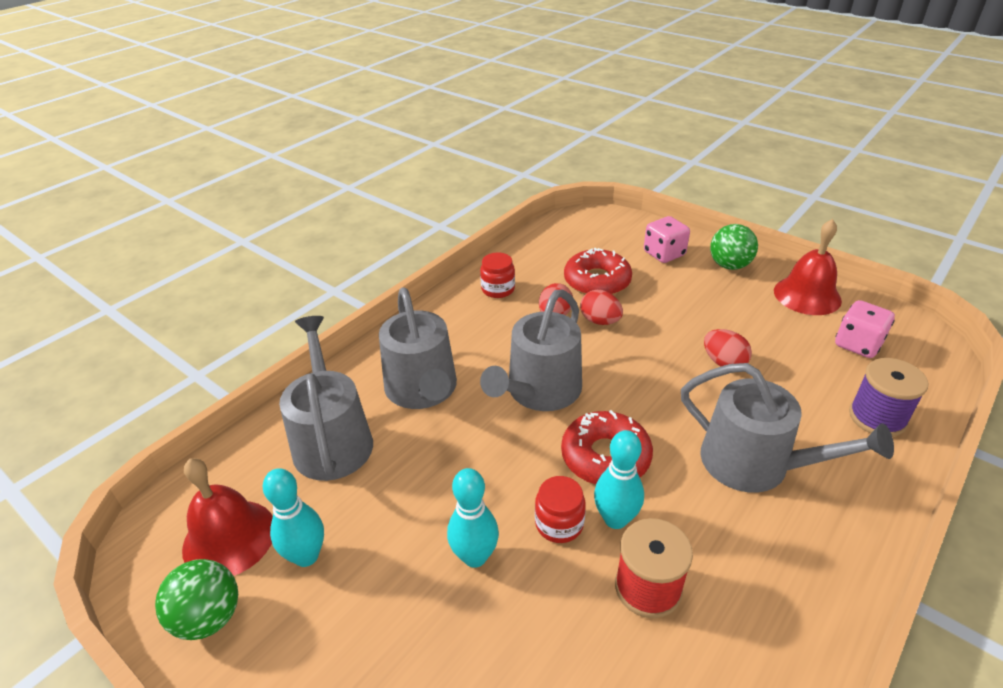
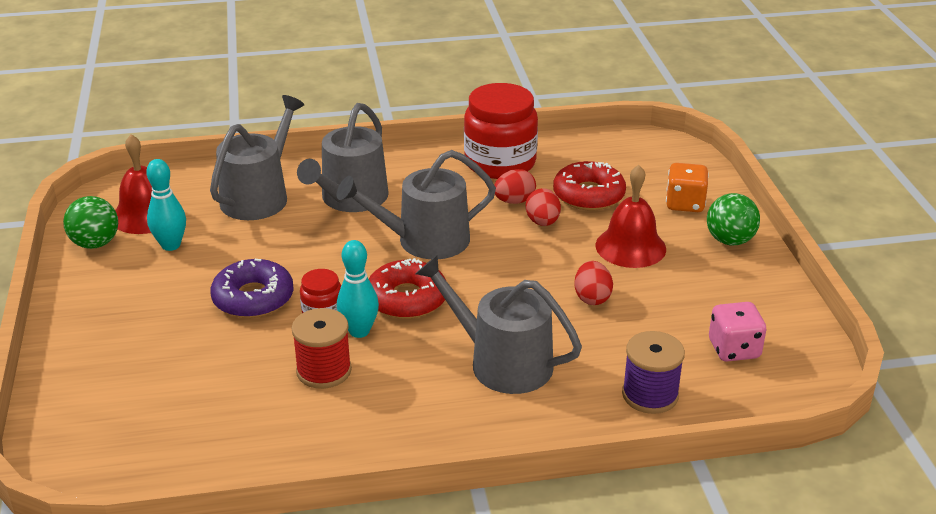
camera: 40 degrees right, 5 degrees down
(475, 556) = (253, 298): turquoise bowling pin -> purple donut
(498, 289) = (500, 163): red jar -> red jar, size x2.08
(664, 254) = (685, 204): pink dice -> orange dice
(756, 464) = (501, 362): grey watering can -> grey watering can turned 135 degrees clockwise
(807, 295) = (760, 296): red bell -> red bell (630, 247)

